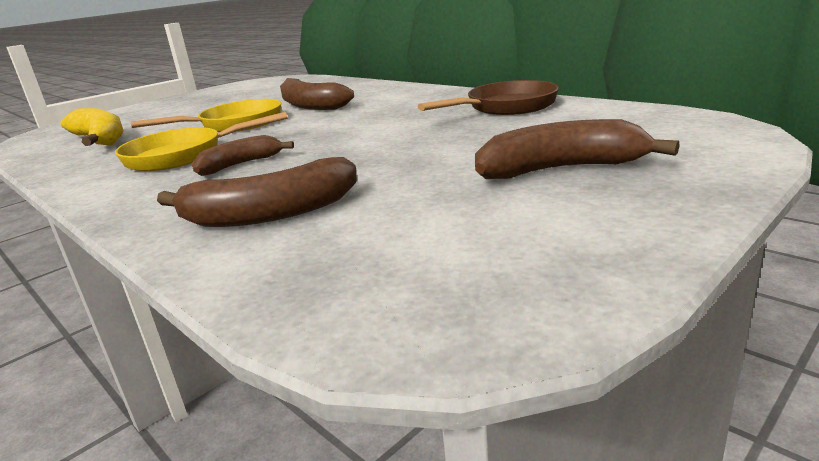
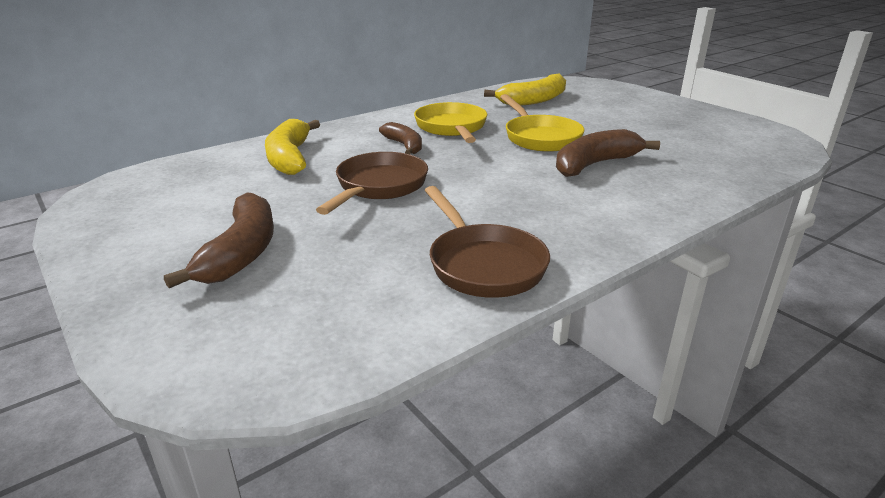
camera: 95 degrees right, 5 degrees up
(270, 214) = (290, 158): brown banana -> yellow banana
(372, 153) = (378, 187): none -> brown pan

